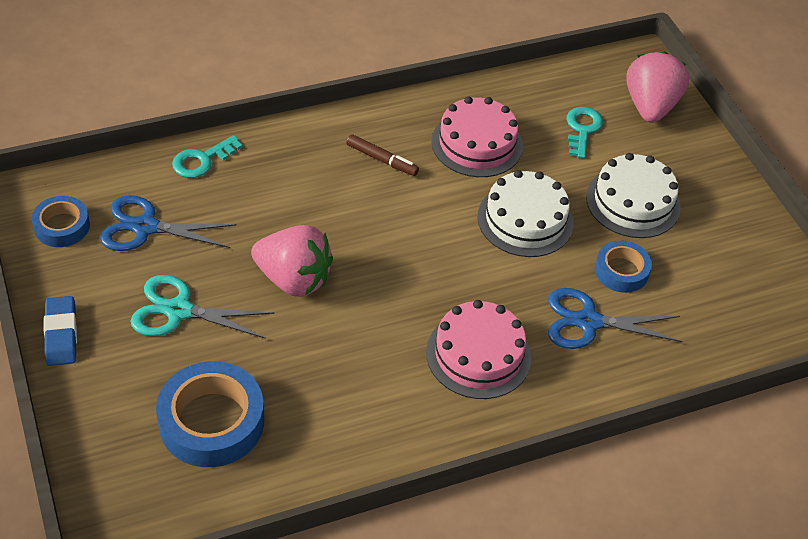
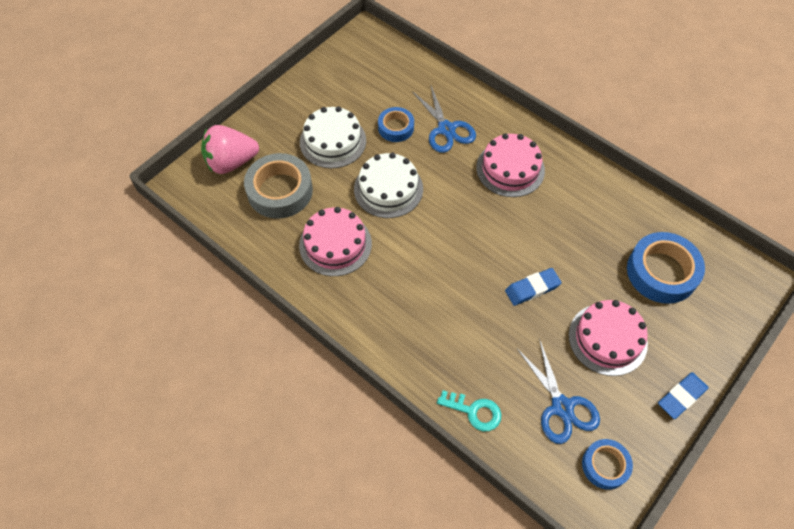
camera: 115 degrees left, 10 degrees up
(179, 310) = (607, 339): turquoise scissors -> pink cake
(293, 279) = (532, 288): pink strawberry -> blue eraser
(382, 160) = (391, 293): brown marker -> none
(582, 129) = (280, 191): turquoise key -> grey tape

